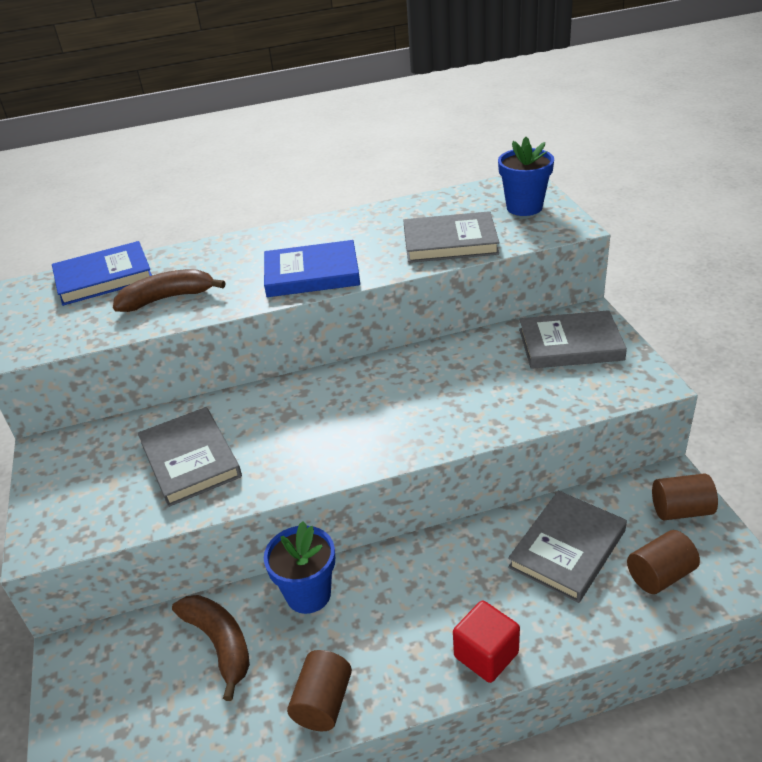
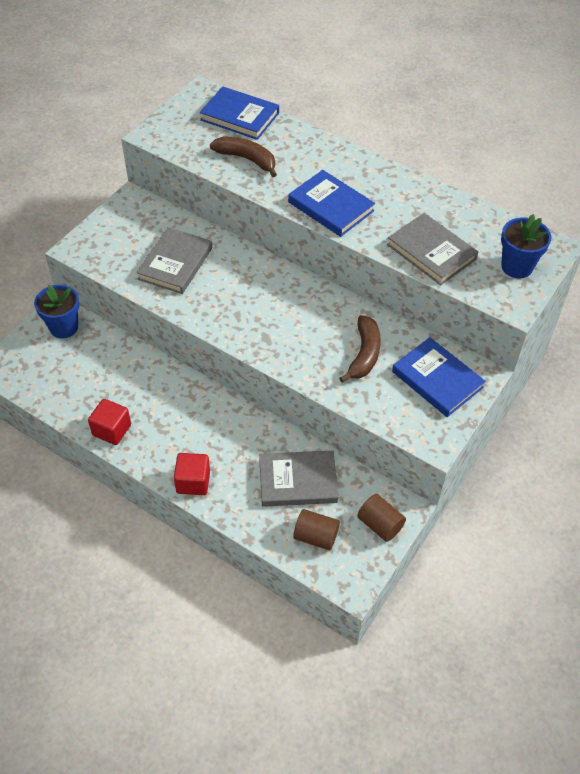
camera: 45 degrees right, 15 degrees up
(220, 643) = (110, 365): brown banana -> brown banana (364, 354)
(308, 594) = (167, 381): blue flower pot -> blue flower pot (64, 327)
(323, 702) = (112, 430): brown cylinder -> red cube
(570, 344) = (437, 380): grey book -> blue book

